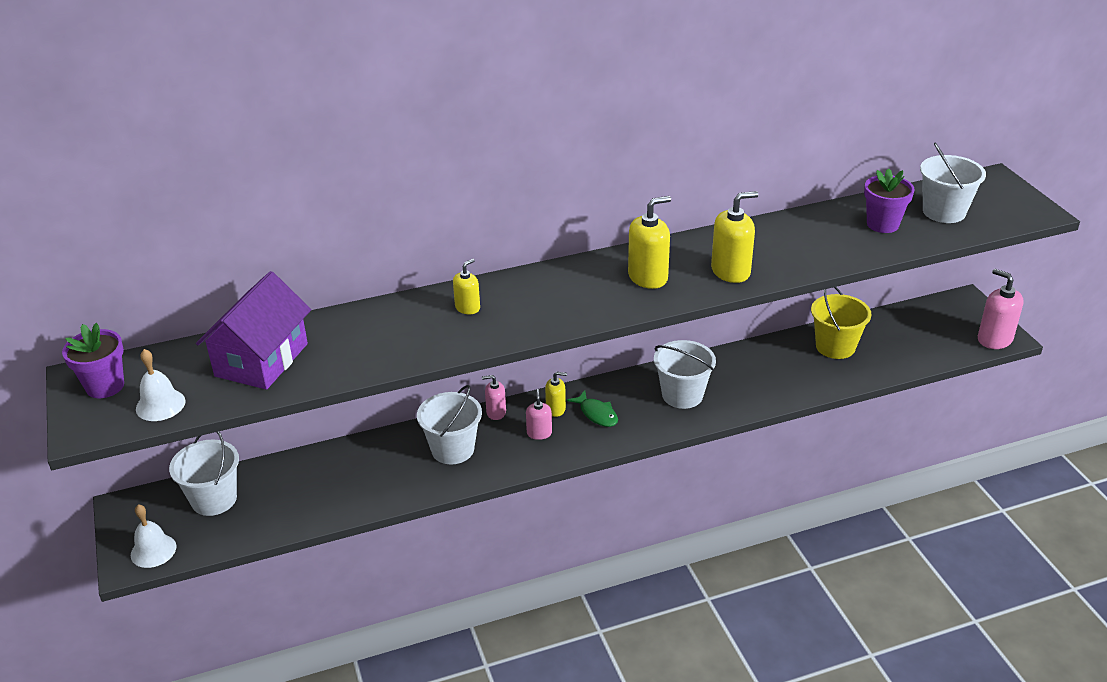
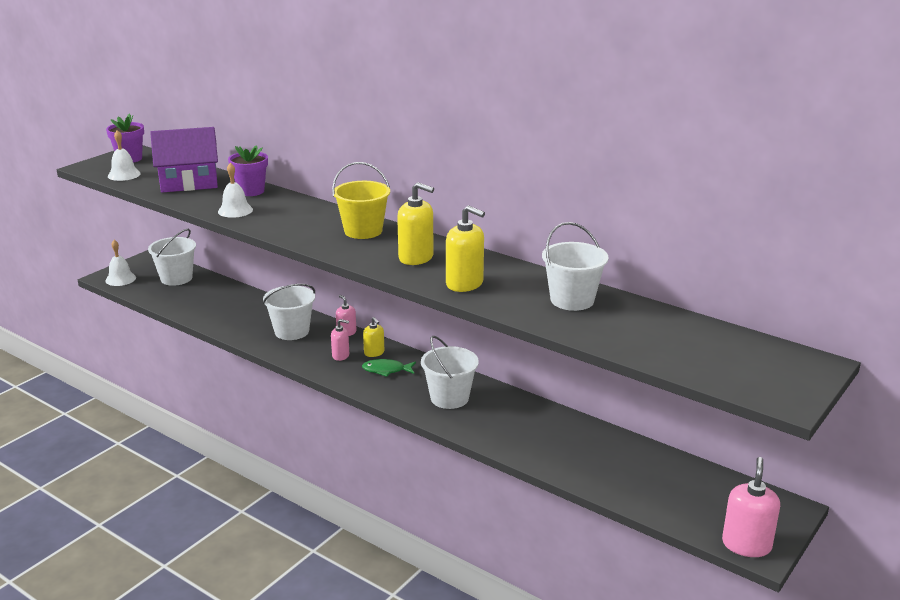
camera: 55 degrees right, 10 degrees down
(396, 350) = (235, 210): none -> white bell
(467, 308) = (305, 215): yellow soap dispenser -> none
(539, 433) = (340, 355): pink soap dispenser -> pink soap dispenser turned 45 degrees clockwise
(597, 414) = (386, 370): green fish -> green fish turned 75 degrees clockwise
(835, 347) = (607, 452): yellow bucket -> yellow bucket (363, 231)
(882, 224) = (634, 327): purple flower pot -> purple flower pot (251, 191)
(944, 212) = (705, 351): white bucket -> white bucket (572, 300)

